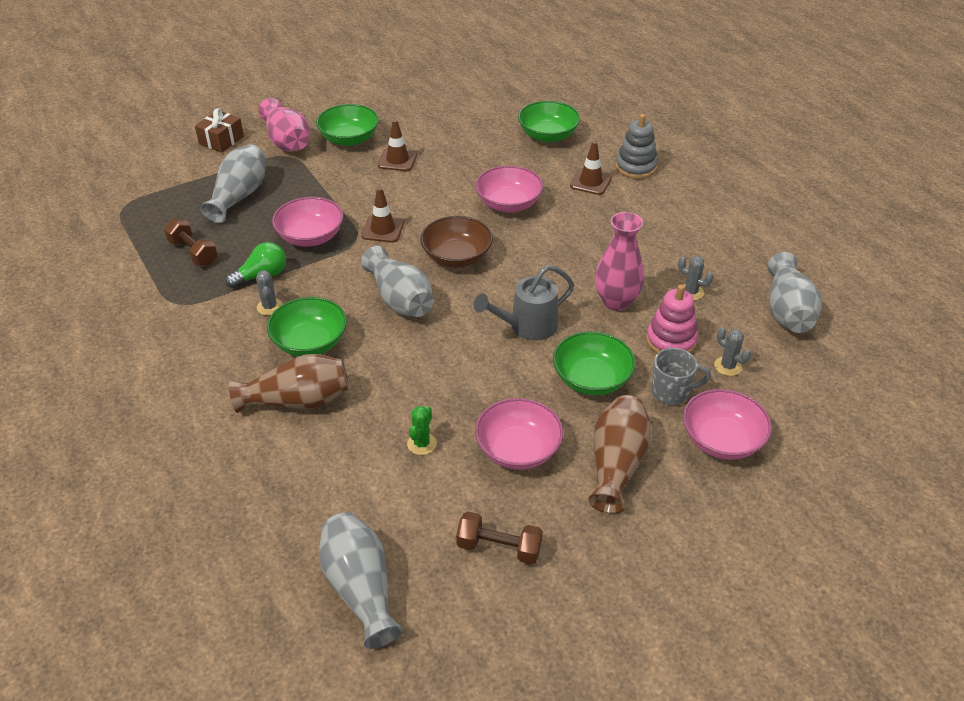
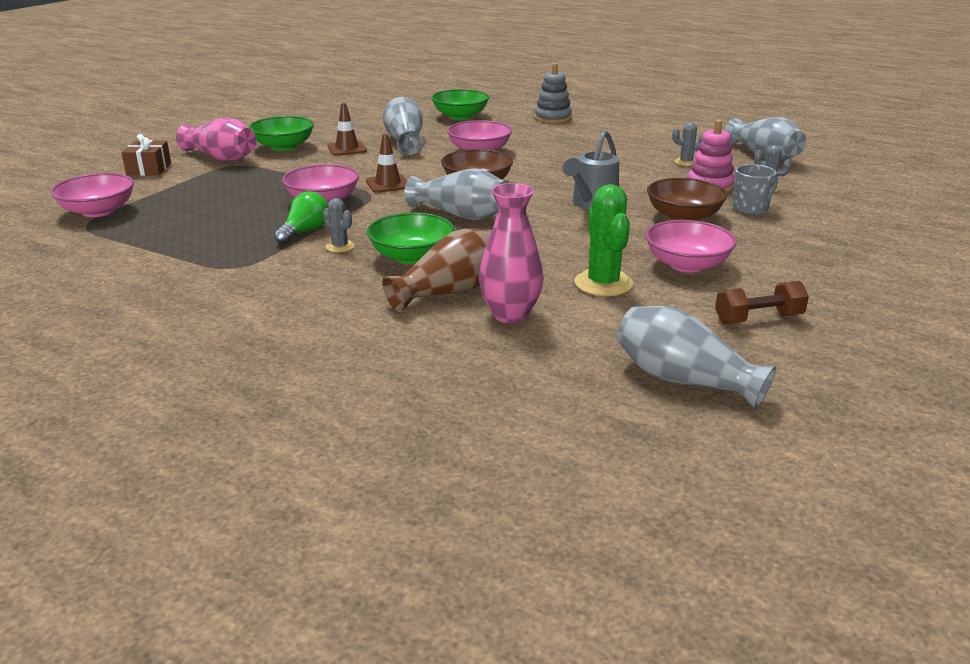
camera: 30 degrees left, 15 degrees down
(193, 253) = (209, 234): brown dumbbell -> none
(239, 196) = (214, 194): grey vase -> grey vase (405, 141)
(422, 444) = (603, 283): green cactus -> green cactus, size x1.86
(590, 182) = (529, 130): brown traffic cone -> none
(591, 379) = (683, 216): green bowl -> brown bowl
(616, 301) = (640, 178): pink vase -> pink vase (510, 314)
(617, 464) = (771, 251): brown vase -> none
(722, 440) = (822, 220): pink bowl -> pink bowl (98, 211)

